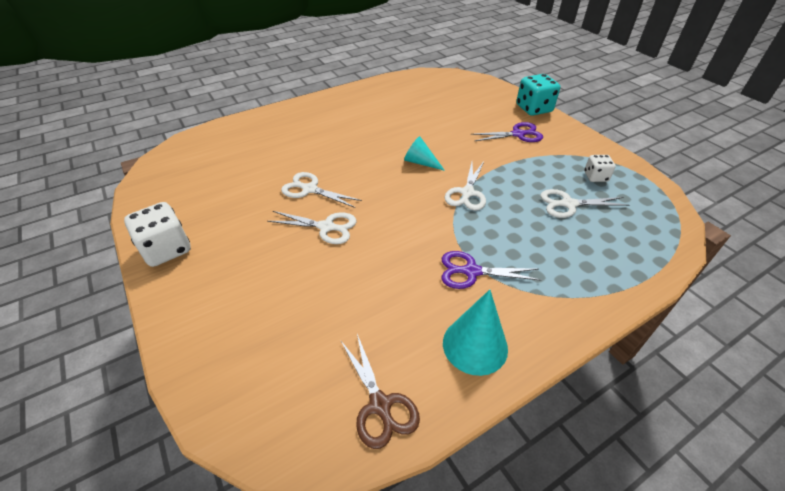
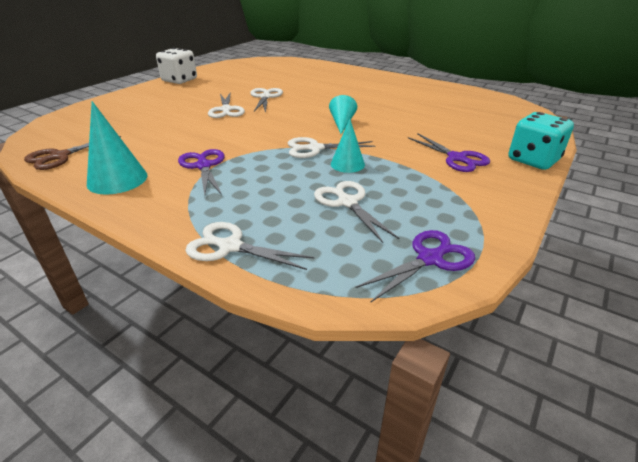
camera: 65 degrees right, 10 degrees down
(506, 185) = (347, 164): none -> turquoise cone
(595, 177) = (427, 216): white dice -> none
(619, 280) = (230, 246): none -> white scissors
(644, 194) = (429, 259): none -> purple scissors

